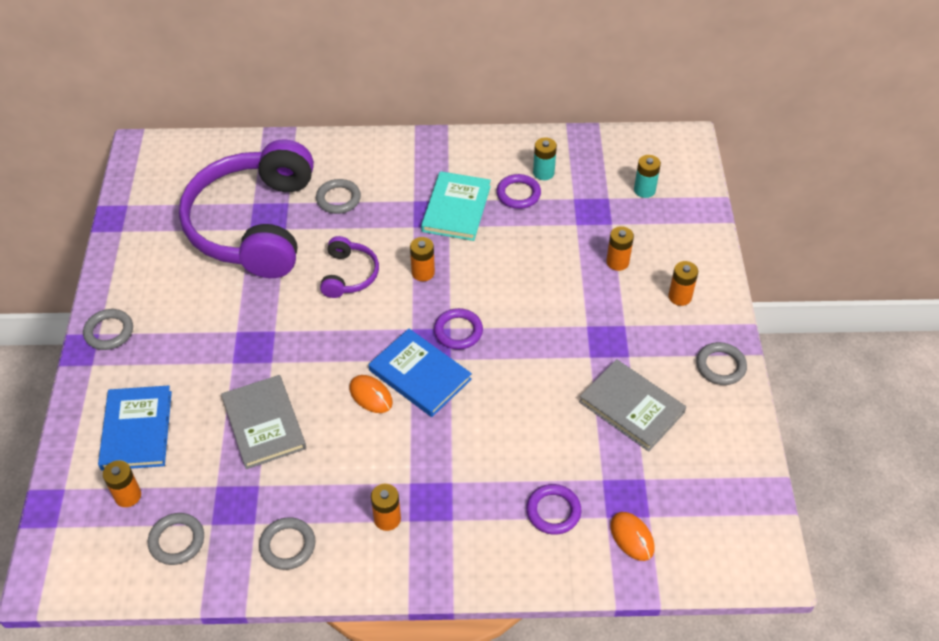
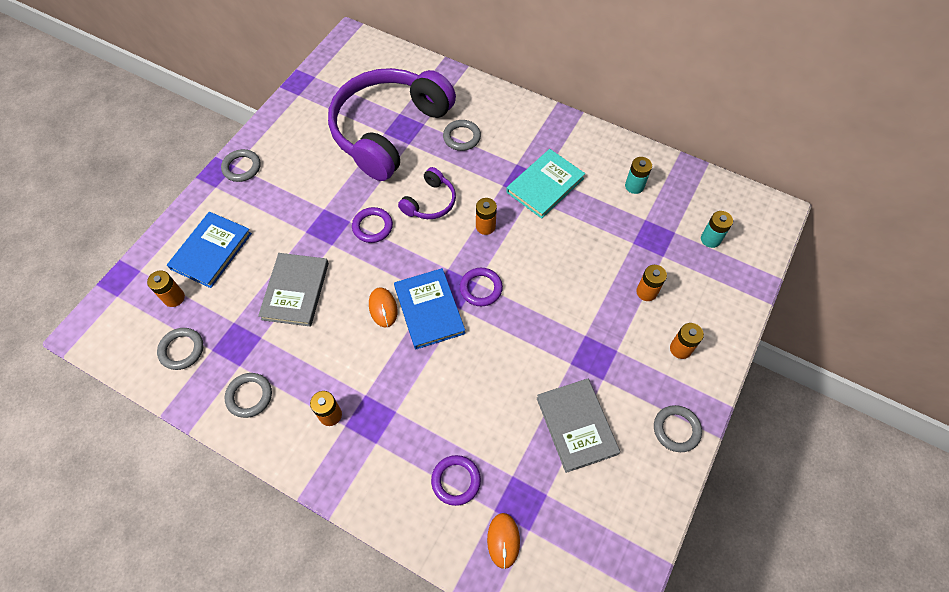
camera: 30 degrees right, 10 degrees up
(518, 194) = (602, 195): purple ring -> purple ring (372, 227)

